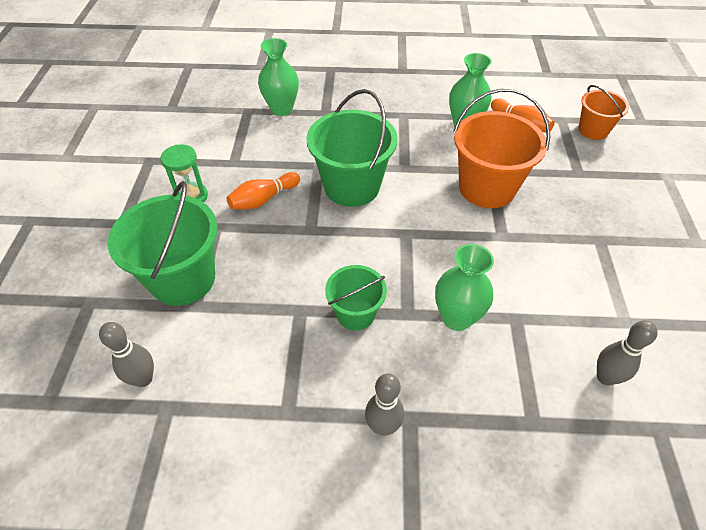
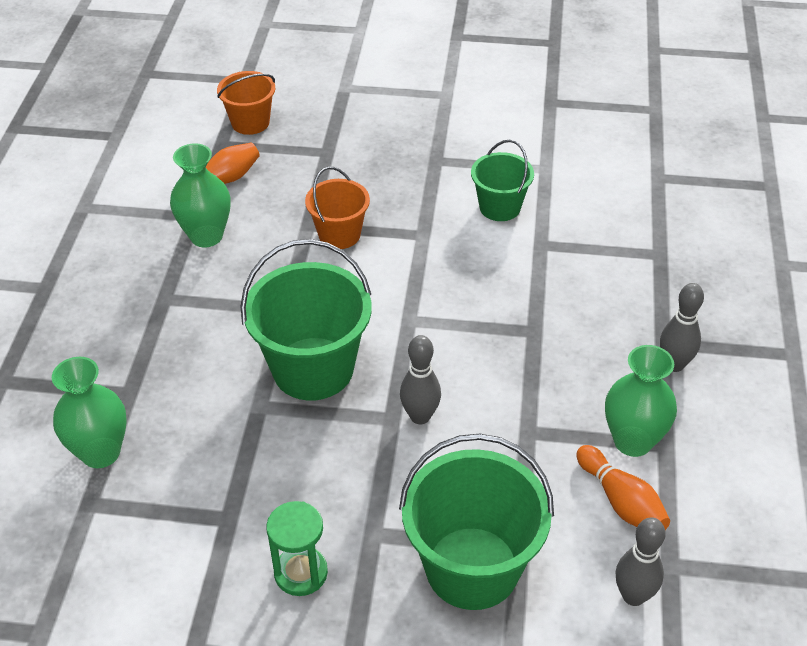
camera: 85 degrees left, 5 degrees down
(263, 199) = (323, 474): orange bowling pin -> orange bowling pin (621, 501)
(355, 313) = (534, 378): green bucket -> green bucket (500, 207)
(456, 318) = (540, 290): green vase -> green vase (632, 441)
(486, 188) = (339, 234): orange bucket -> orange bucket, size x0.58
(605, 377) = (608, 197): grey bowling pin -> grey bowling pin (420, 416)

